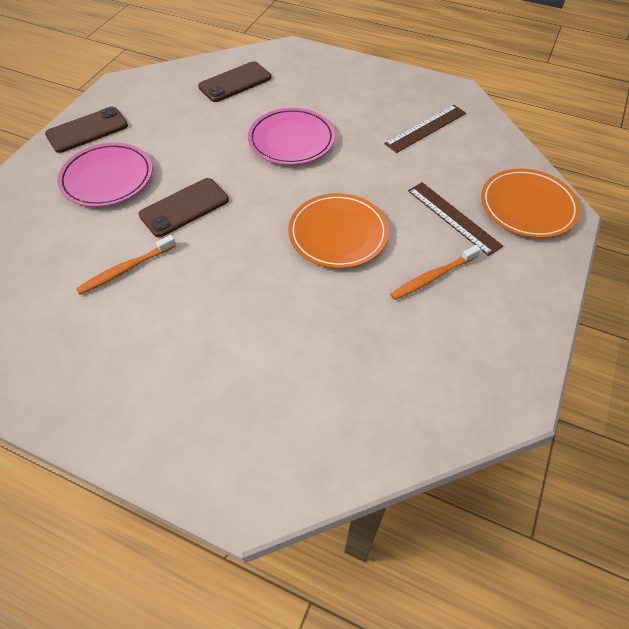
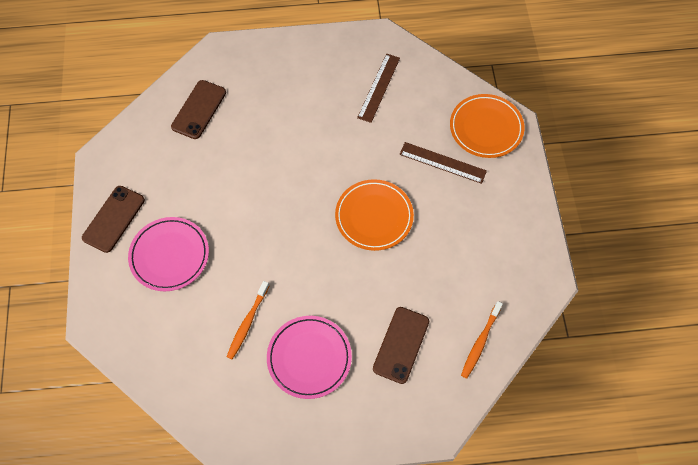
camera: 30 degrees left, 10 degrees up
(184, 207) = (250, 251): brown phone -> brown phone (401, 345)
(291, 140) = (286, 148): pink plate -> pink plate (309, 358)
(432, 277) = (455, 219): orange toothbrush -> orange toothbrush (480, 342)

